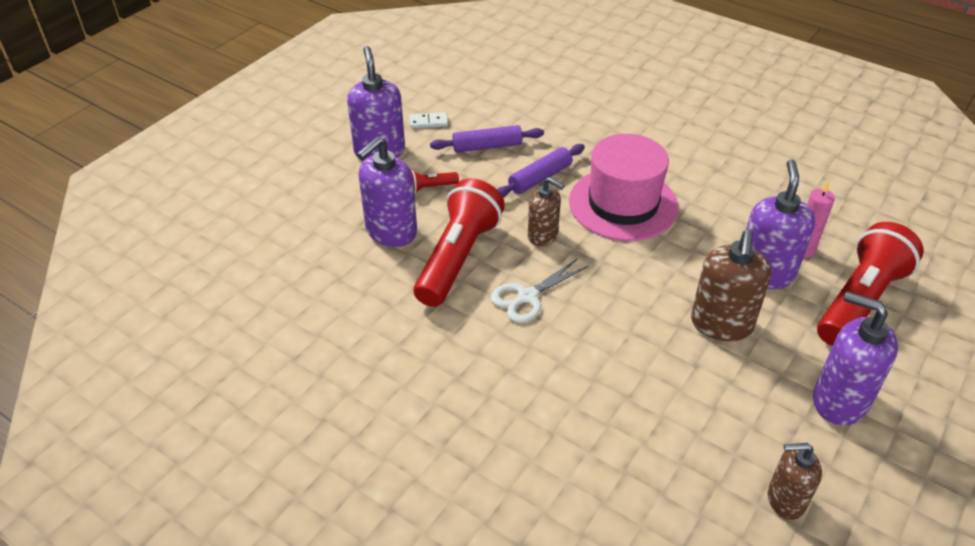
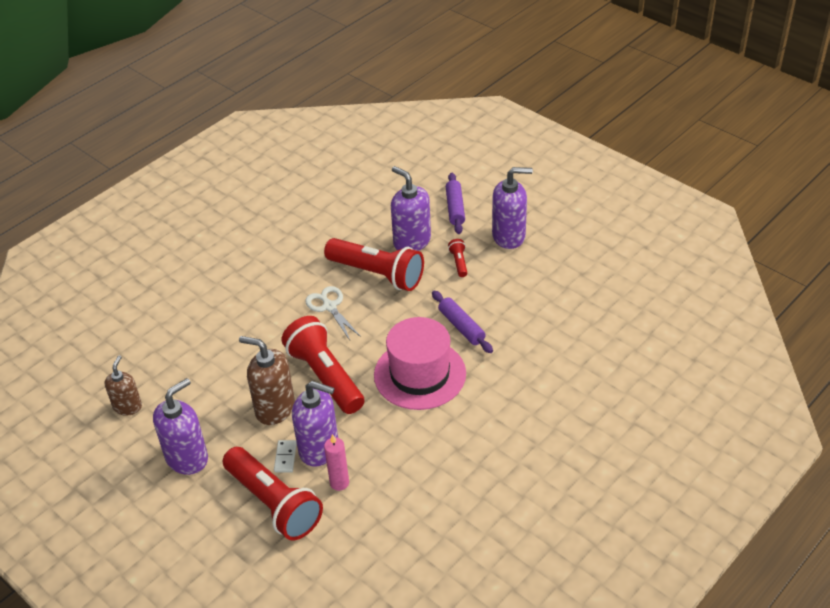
camera: 100 degrees right, 0 degrees up
(428, 122) = (547, 265): white domino -> white domino (285, 457)
(487, 146) = (508, 298): purple rolling pin -> purple rolling pin (455, 208)
(543, 235) = (391, 321): brown soap dispenser -> none
(651, 284) = (325, 376): none -> red flashlight

